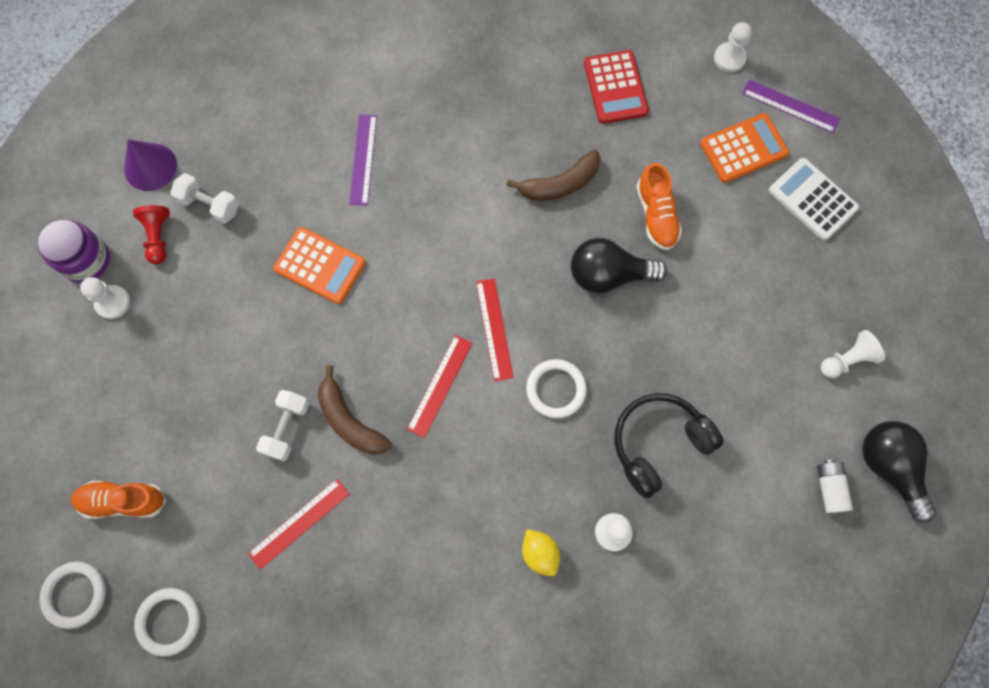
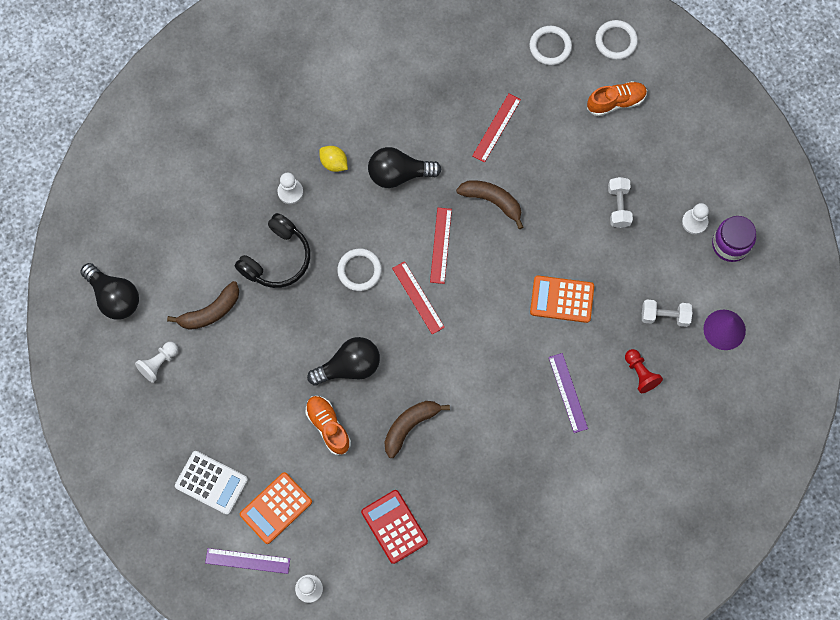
camera: 160 degrees right, 0 degrees up
(158, 237) = (688, 279): red pawn -> red pawn (640, 373)
(287, 428) = (532, 182): white dumbbell -> white dumbbell (618, 206)
(457, 504) = (399, 174): none -> black light bulb
(765, 403) = (210, 312): none -> brown banana
(829, 488) = (152, 269): white battery -> none

